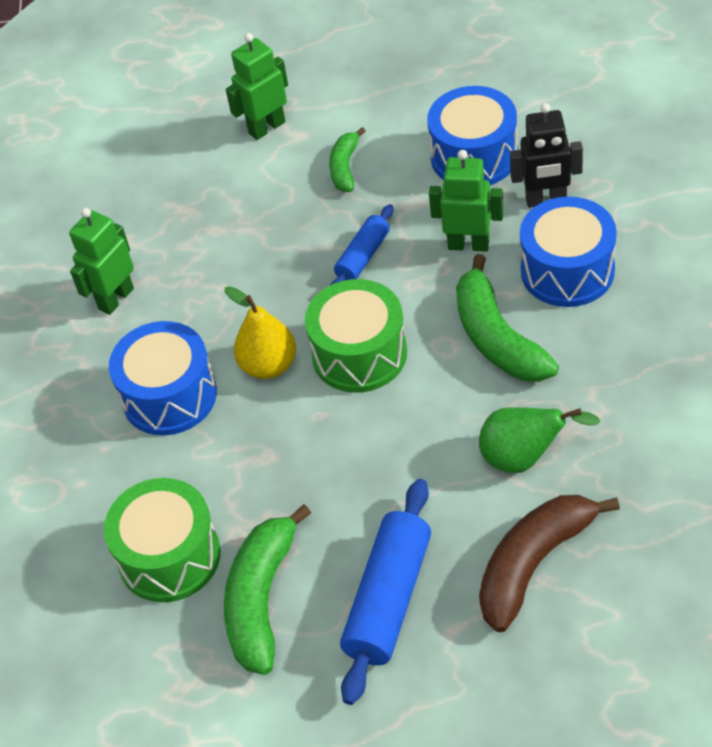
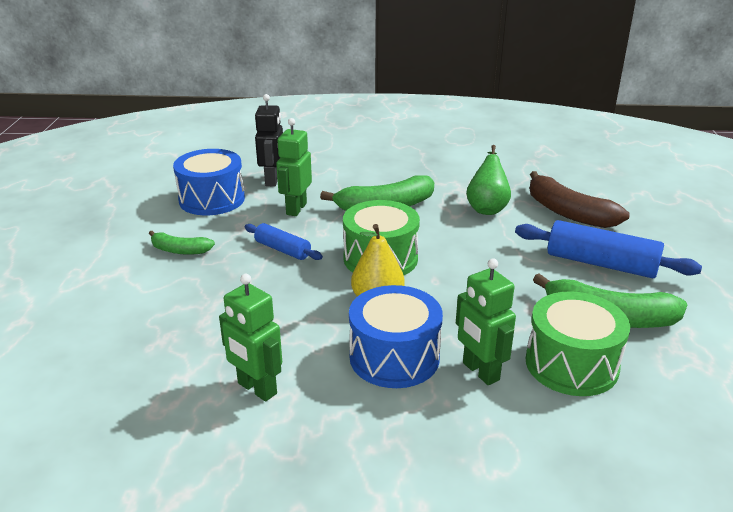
camera: 90 degrees left, 20 degrees down
(266, 127) = (96, 285): green robot -> green robot (480, 371)
(567, 271) = (338, 180): blue drum -> none

